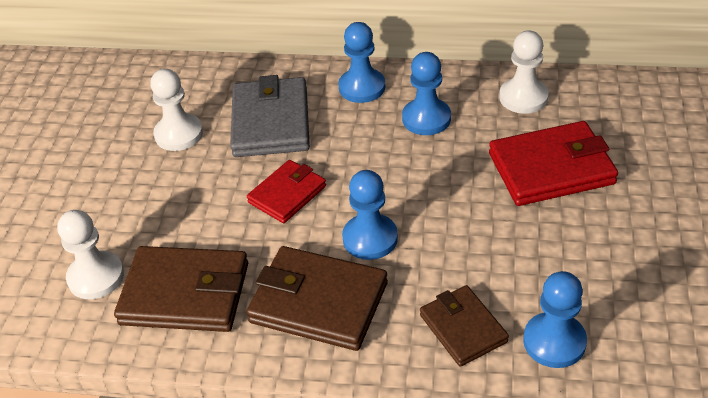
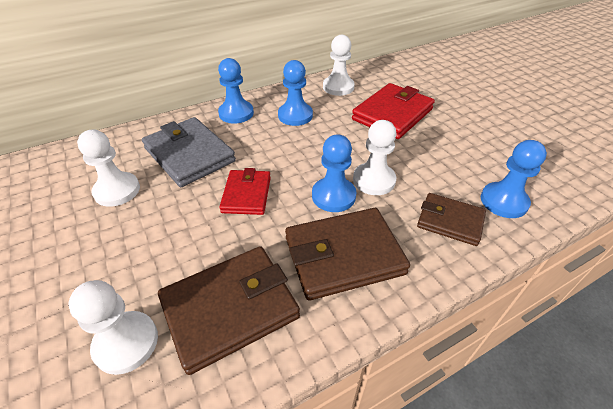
camera: 40 degrees left, 0 degrees up
(431, 242) = (374, 180): none -> white pawn

